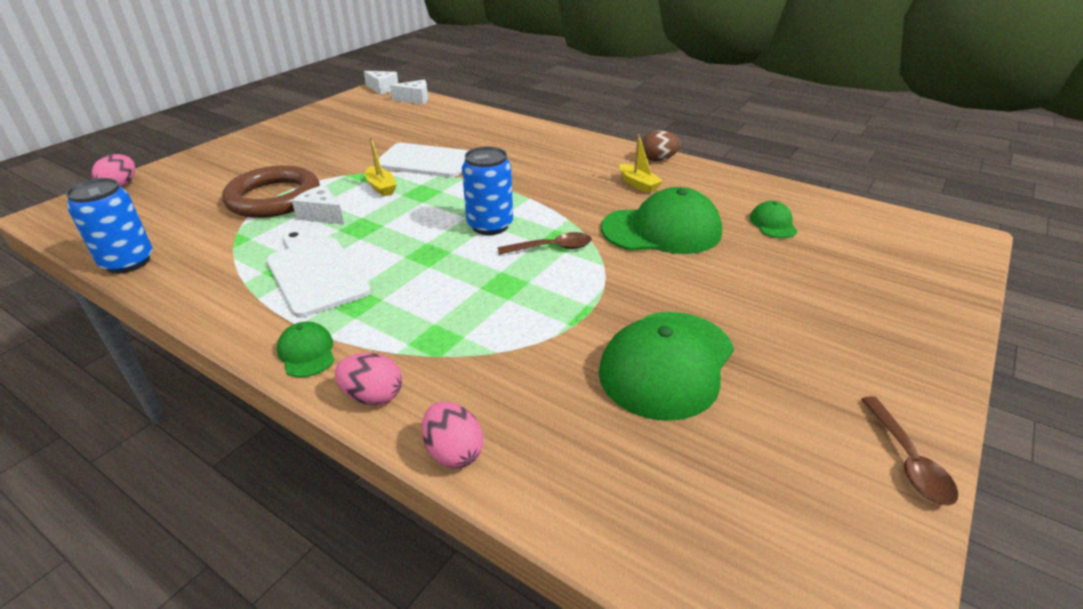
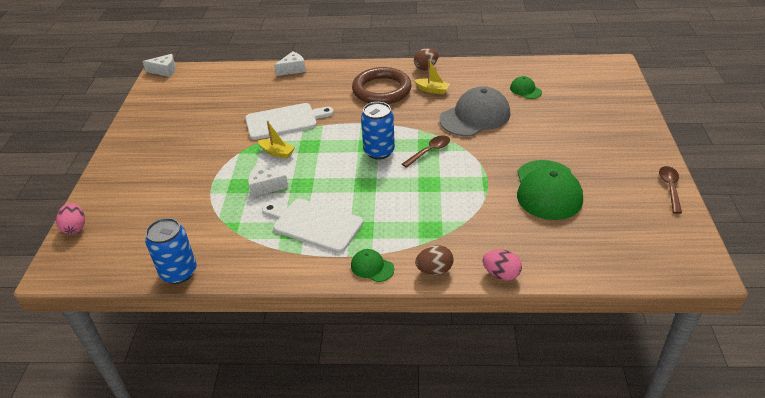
camera: 30 degrees left, 5 degrees up
(274, 198) = (213, 189): brown ring -> brown ring (382, 90)
(373, 396) = (434, 270): pink egg -> brown egg
(415, 99) = (205, 72): white cheese -> white cheese (293, 69)
(662, 230) = (475, 116): green cap -> grey cap
(908, 460) = (670, 188): brown spoon -> brown spoon turned 135 degrees counterclockwise

